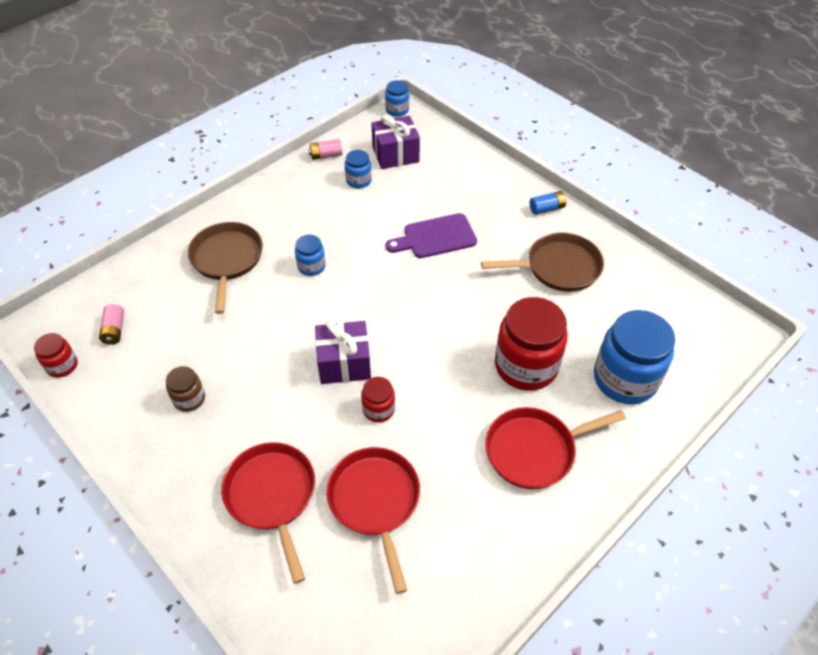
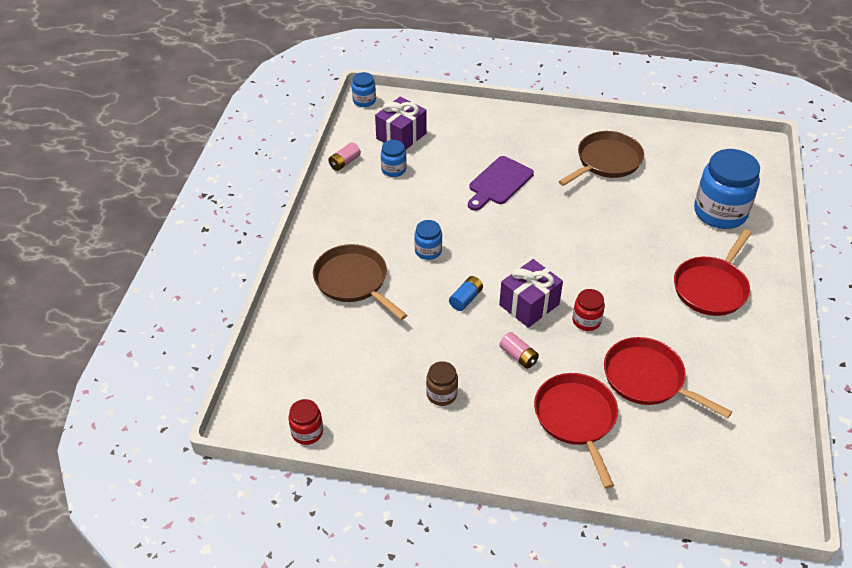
camera: 35 degrees left, 5 degrees down
(114, 330) = (320, 382): pink battery -> pink battery (518, 356)
(272, 496) = (576, 419): red pan -> red pan turned 45 degrees clockwise
(526, 366) = (652, 238): red jar -> none
(546, 208) = (556, 124): blue battery -> blue battery (466, 299)

